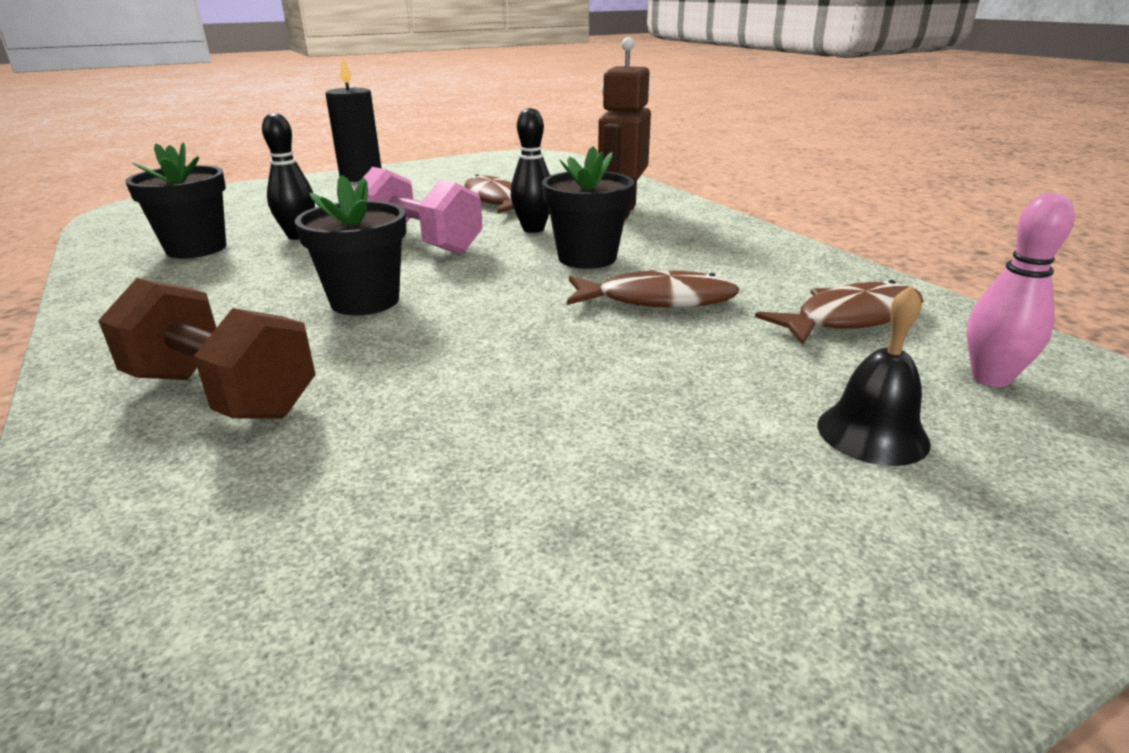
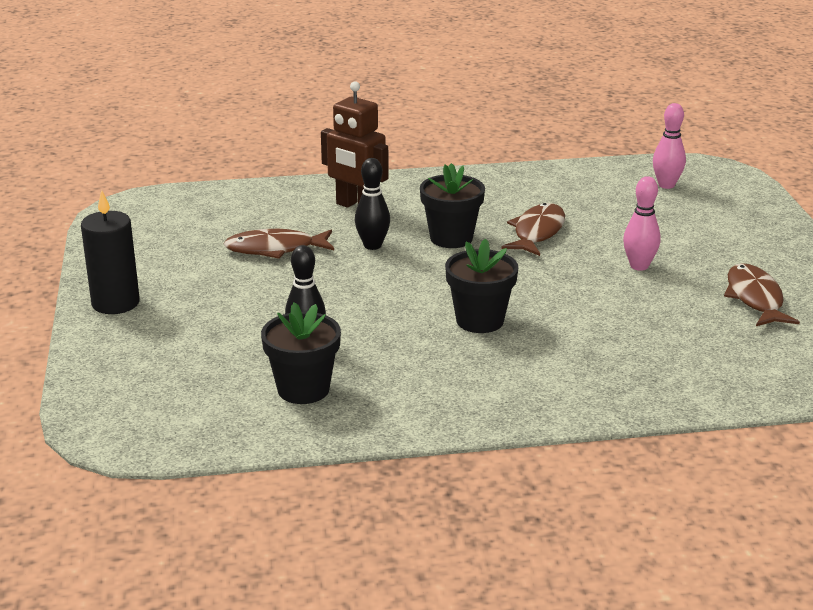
camera: 70 degrees left, 0 degrees up
(222, 394) = (592, 368): brown dumbbell -> none
(420, 243) = (370, 291): pink dumbbell -> none
(612, 391) = (639, 266): none -> pink bowling pin
(850, 318) = (592, 192): brown fish -> brown fish (755, 298)
(872, 433) = (698, 222): black bell -> none

